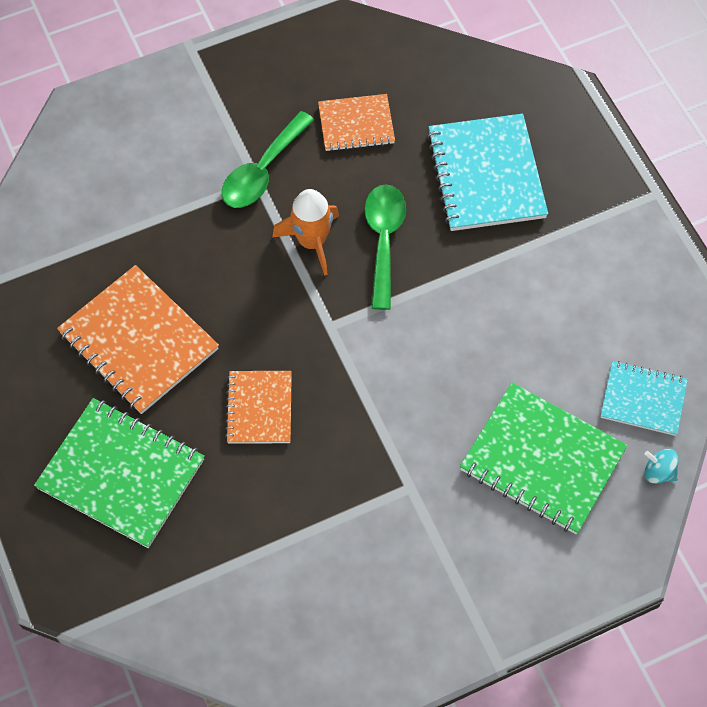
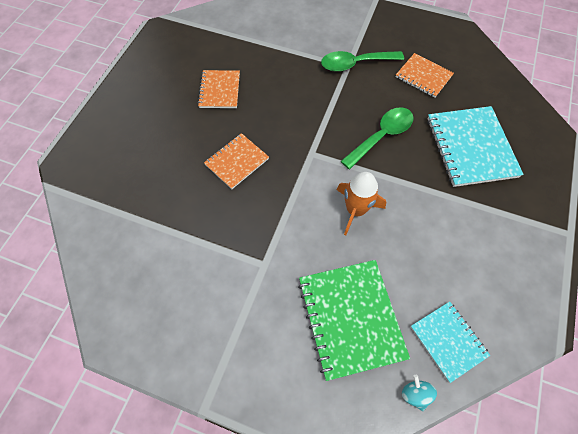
camera: 45 degrees right, 0 degrees up
(121, 474) = (147, 138): green notebook -> none
(138, 341) = (219, 90): orange notebook -> orange notebook, size x0.59
(312, 242) = (345, 110): orange rocket -> orange rocket (355, 210)
(486, 175) = (470, 147): turquoise notebook -> turquoise notebook turned 45 degrees counterclockwise

